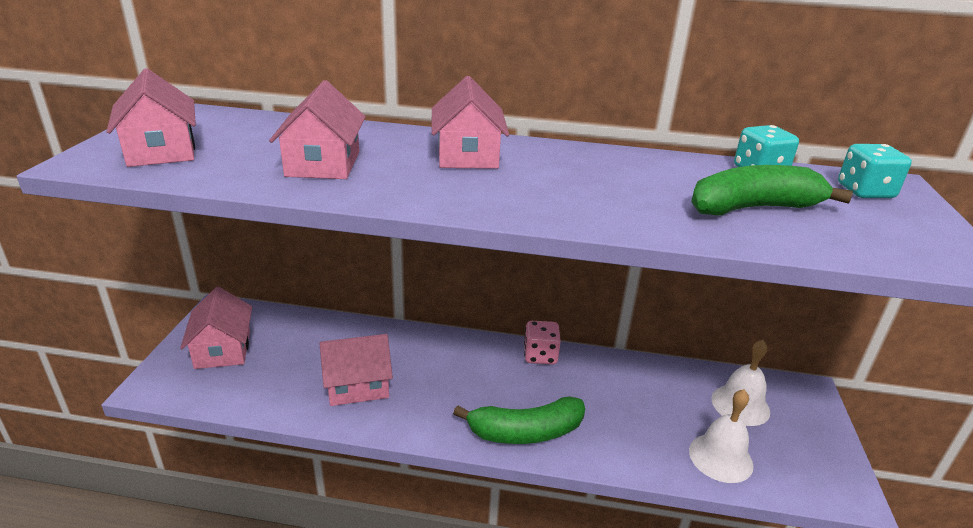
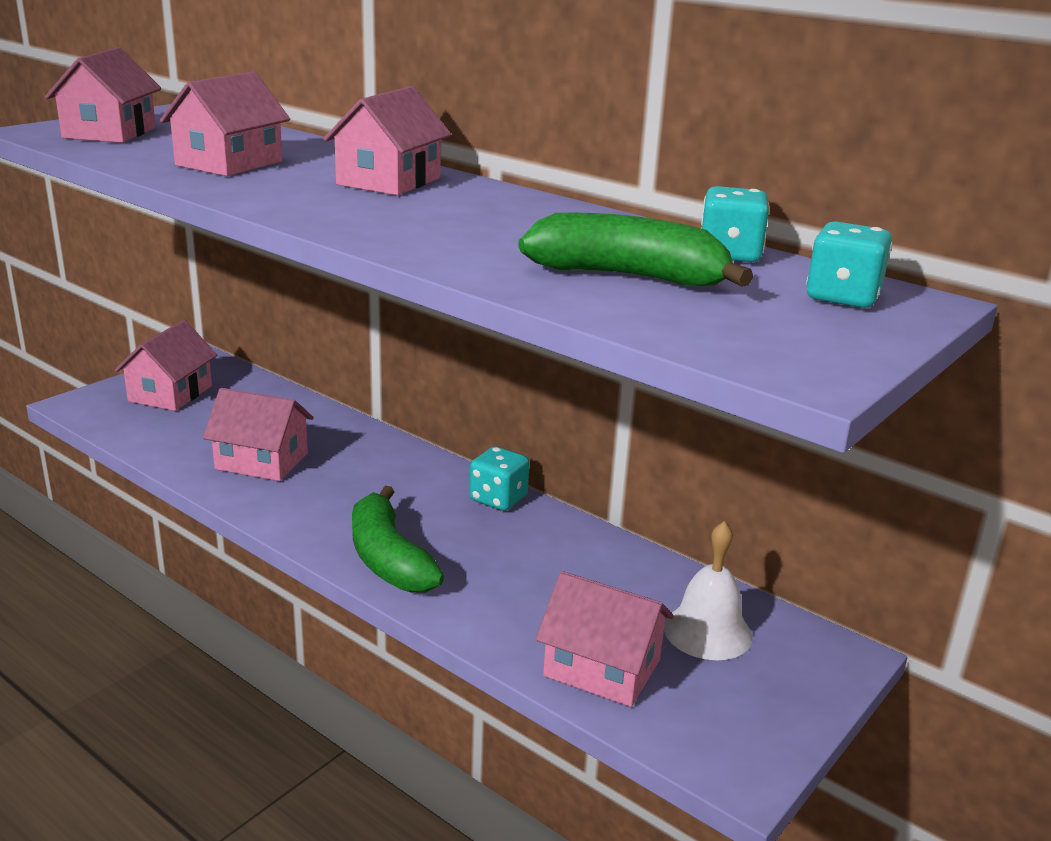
camera: 30 degrees right, 5 degrees down
(525, 432) = (388, 558): green banana -> green banana turned 45 degrees clockwise
(540, 355) = (498, 499): pink dice -> turquoise dice
(720, 457) = (602, 668): white bell -> pink house

